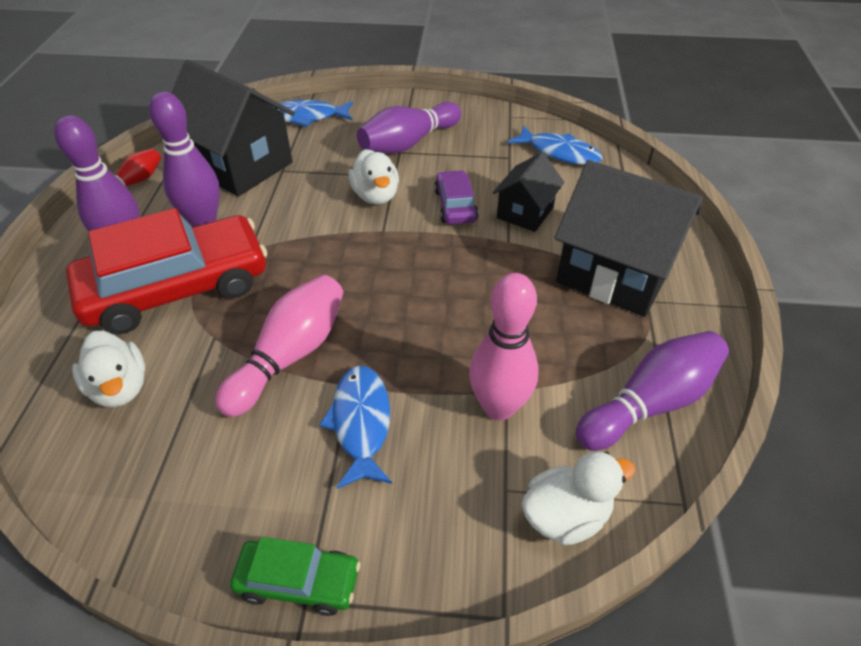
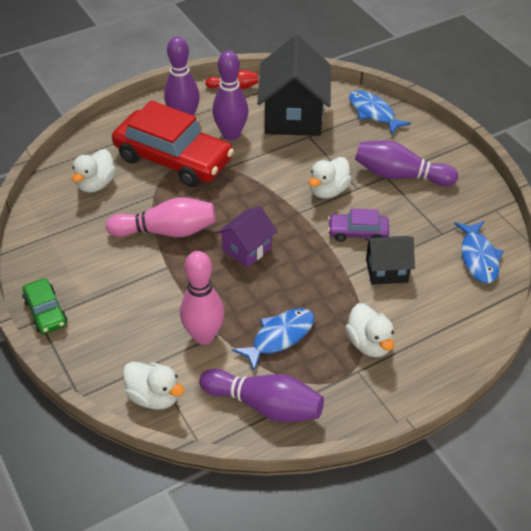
camera: 55 degrees right, 0 degrees up
(361, 423) = (147, 284): blue fish -> blue fish (279, 337)
(395, 297) = (247, 249): none -> purple house
(455, 205) = (358, 232): purple car -> purple car turned 135 degrees counterclockwise
(615, 273) = (369, 344): black house -> white duck

